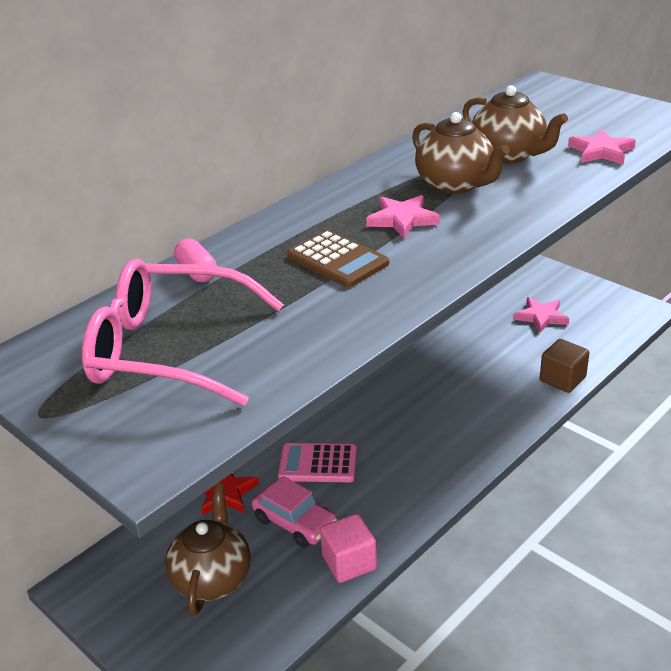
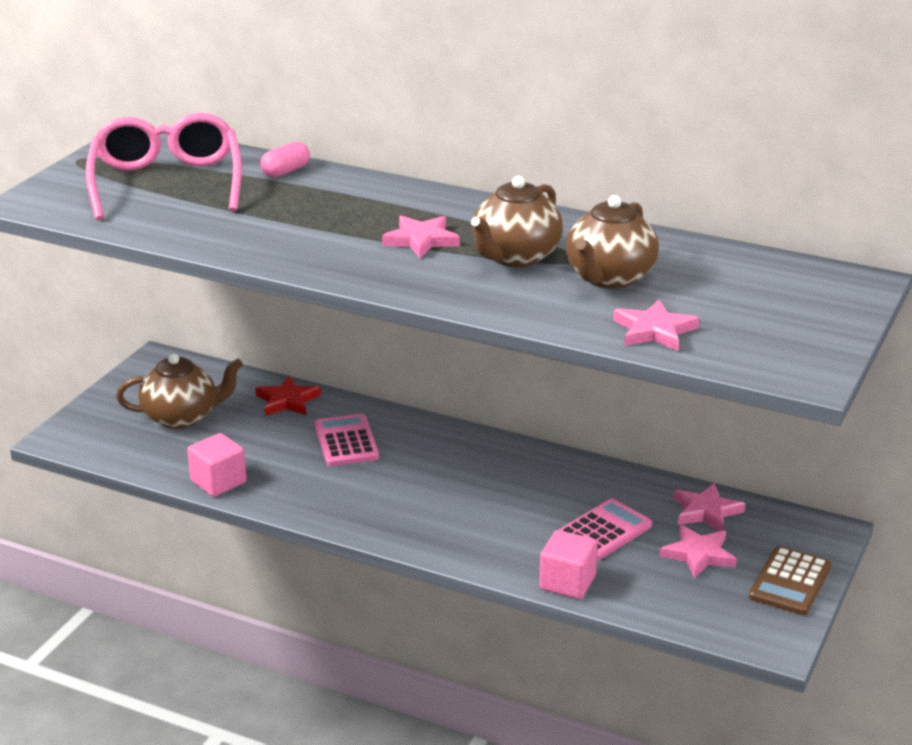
camera: 70 degrees right, 5 degrees down
(295, 522) = (261, 444): pink car -> none
(337, 260) = (328, 222): brown calculator -> brown calculator (790, 582)
(491, 303) = (706, 511): none -> pink star
(502, 350) = (604, 531): none -> pink calculator
(562, 379) = (567, 582): brown cube -> pink cube

